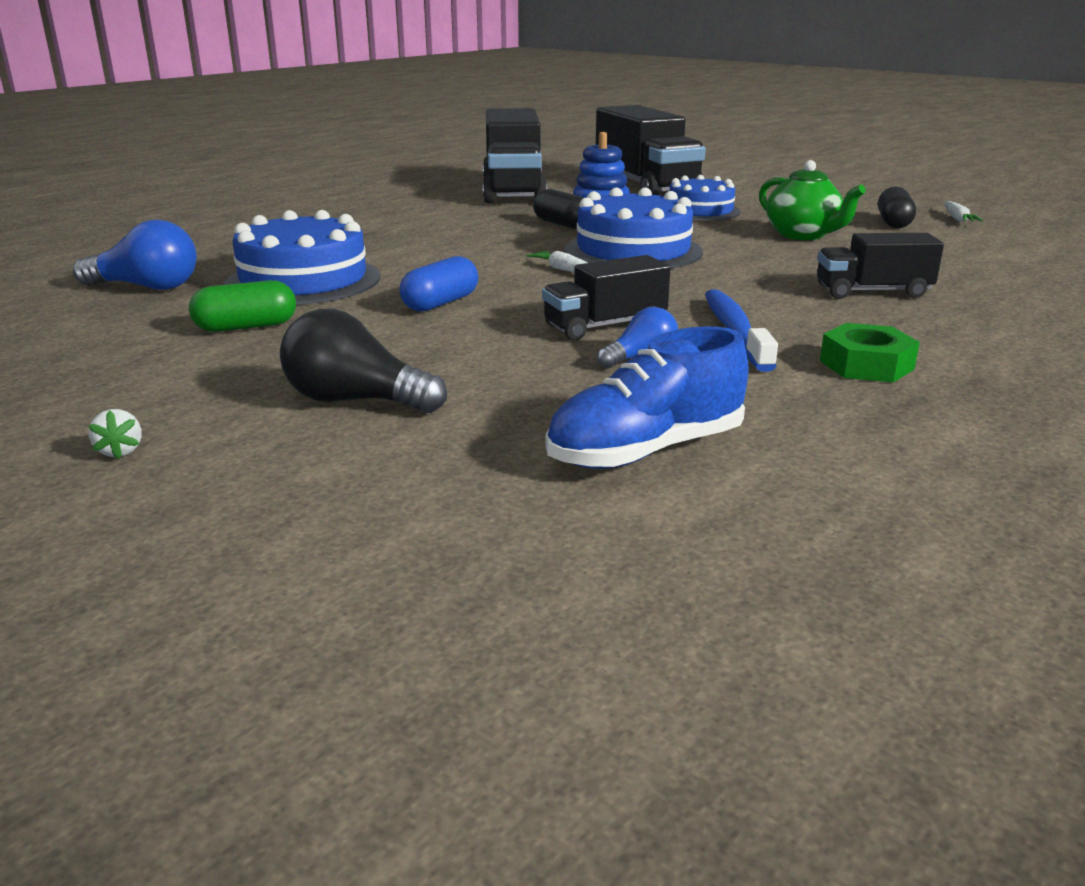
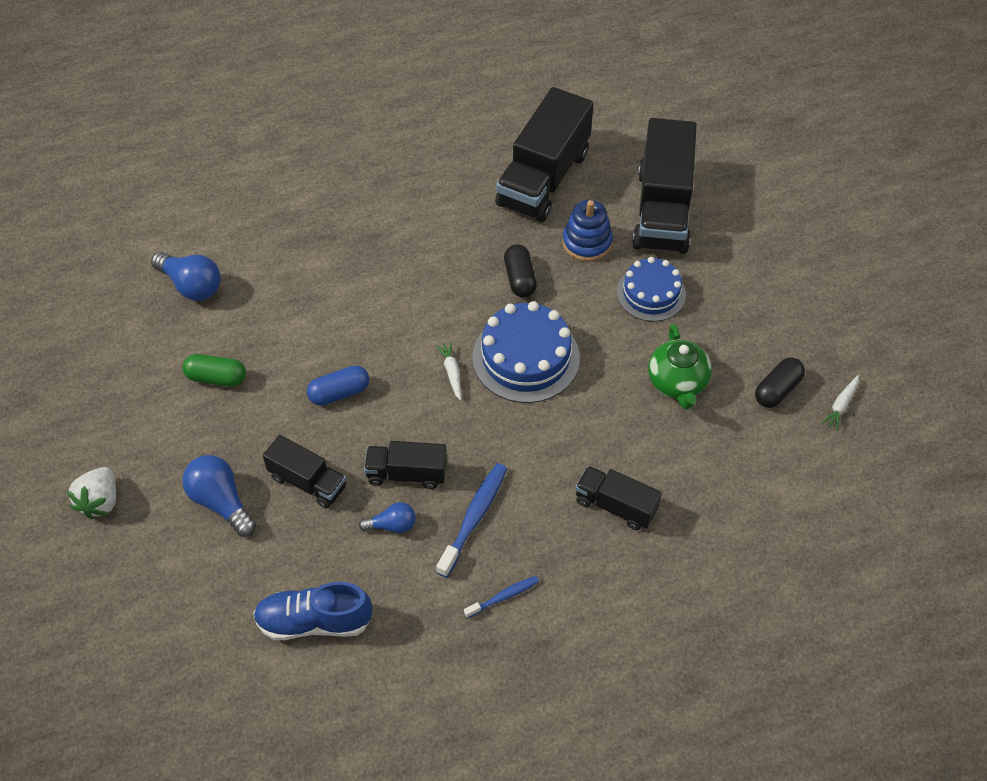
camera: 30 degrees right, 30 degrees up
(120, 451) = (100, 501): white strawberry -> white strawberry, size x1.98
(303, 280) = (283, 315): blue cake -> none
(355, 401) = (221, 502): black light bulb -> blue light bulb
(476, 359) = (307, 482): none -> black truck
(866, 365) = (503, 596): green nut -> blue toothbrush

